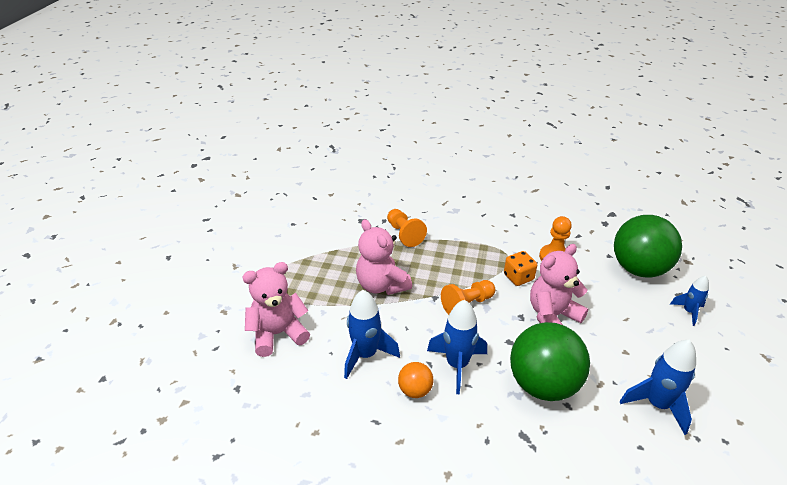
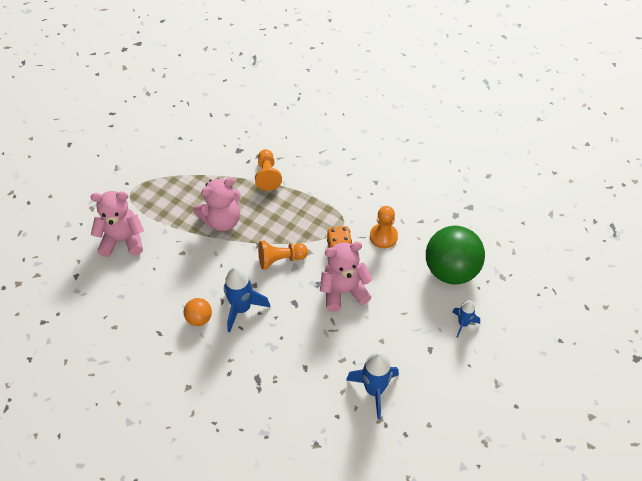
camera: 20 degrees right, 15 degrees up
(366, 355) = (178, 278): blue rocket -> none
(381, 285) = (222, 220): pink teddy bear -> pink teddy bear turned 105 degrees counterclockwise
(543, 384) = (297, 345): green ball -> none

